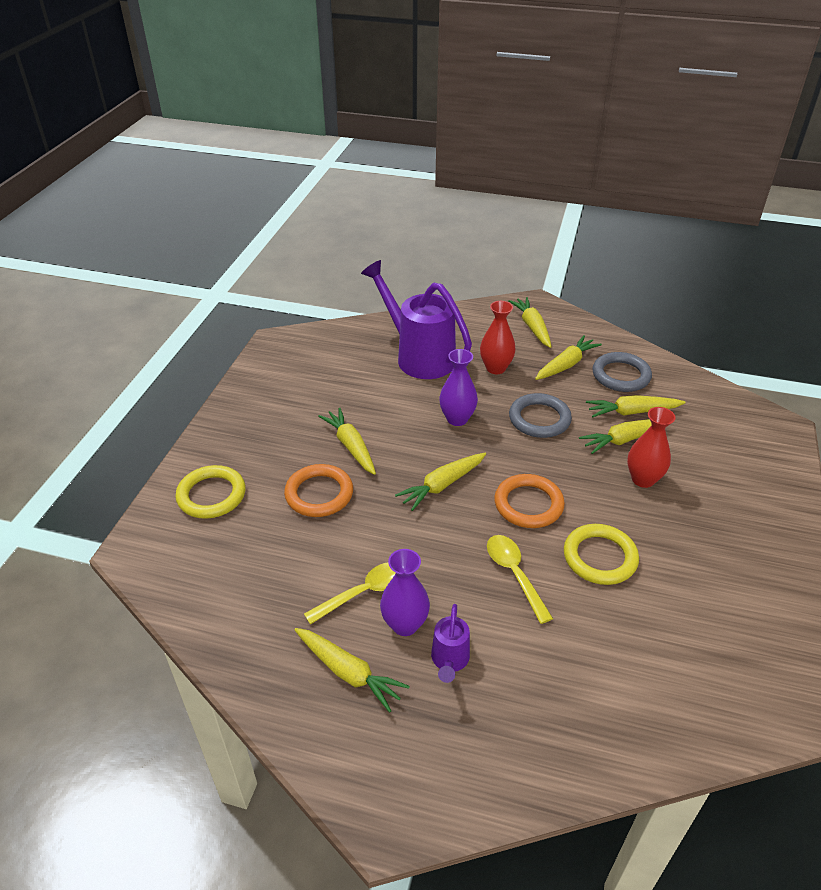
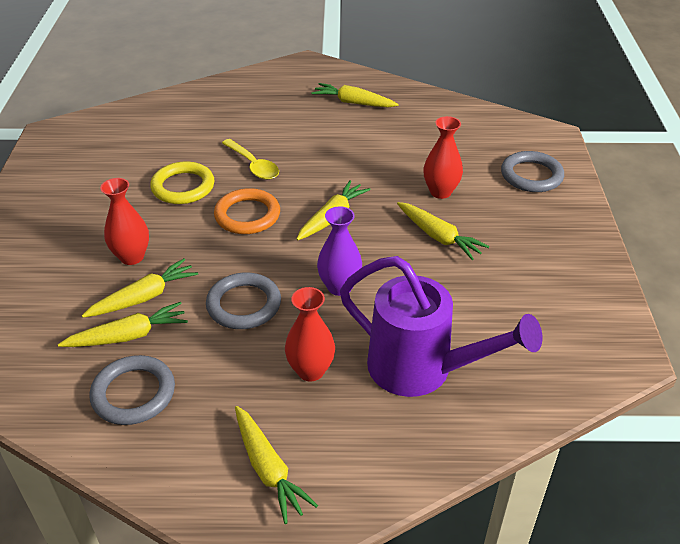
camera: 165 degrees right, 0 degrees up
(211, 495) = (531, 175): yellow ring -> grey ring
(319, 494) = (440, 192): orange ring -> red vase
(364, 592) = (364, 138): yellow spoon -> none
(405, 624) = (327, 127): purple vase -> none
(449, 660) = (290, 116): purple watering can -> none
(566, 365) = (212, 397): yellow carrot -> none

